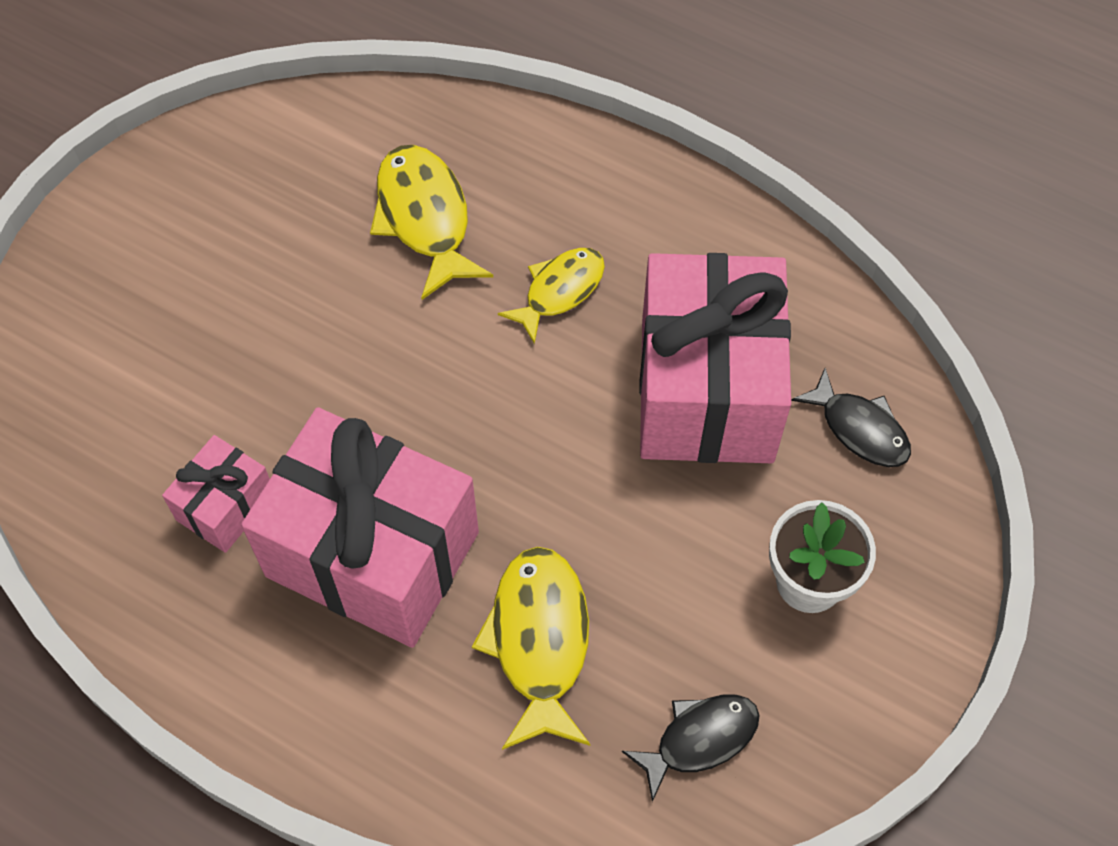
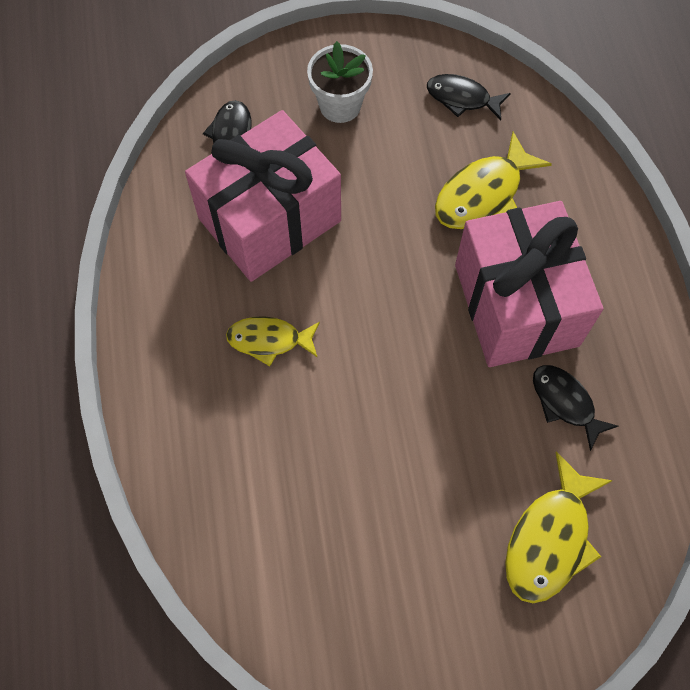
camera: 130 degrees left, 5 degrees up
(225, 506) = (565, 403): pink gift -> black fish
(425, 218) = (282, 461): yellow fish -> yellow fish (550, 539)

